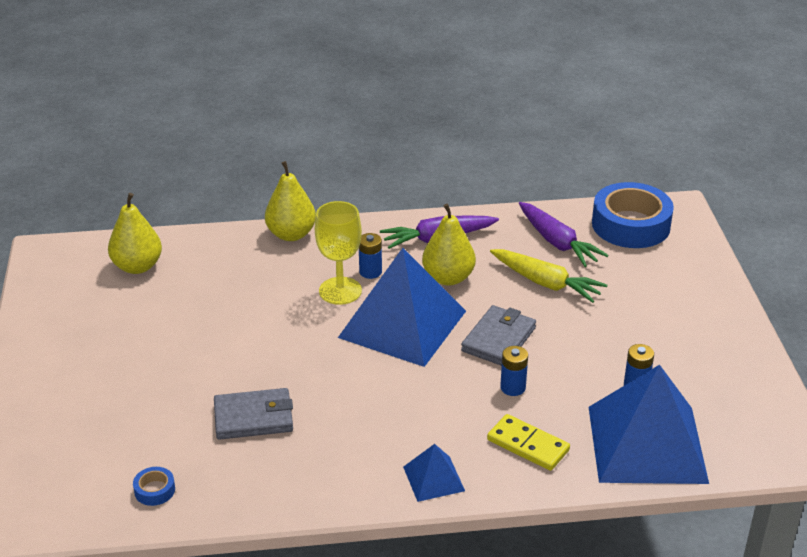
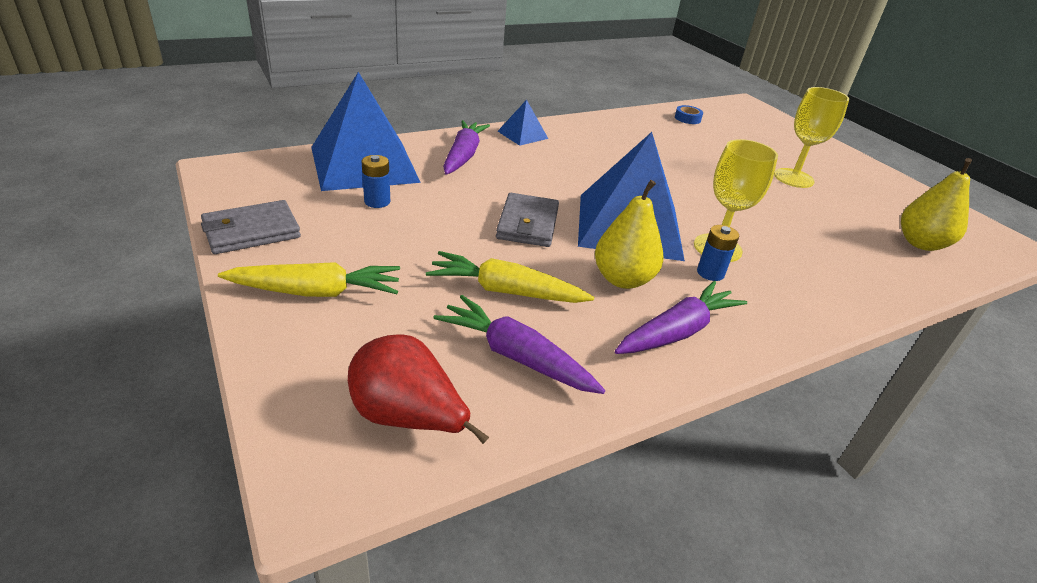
camera: 155 degrees right, 0 degrees up
(151, 357) = (793, 178): none -> yellow goblet
(253, 417) = (674, 153): grey wallet -> grey wallet (251, 231)
(291, 234) = (843, 305): yellow pear -> none
(513, 387) = (493, 188): blue battery -> none
(528, 445) = (463, 155): yellow domino -> purple carrot
(631, 225) = (408, 417): blue tape -> red pear
(686, 303) = (317, 292): none -> yellow carrot

